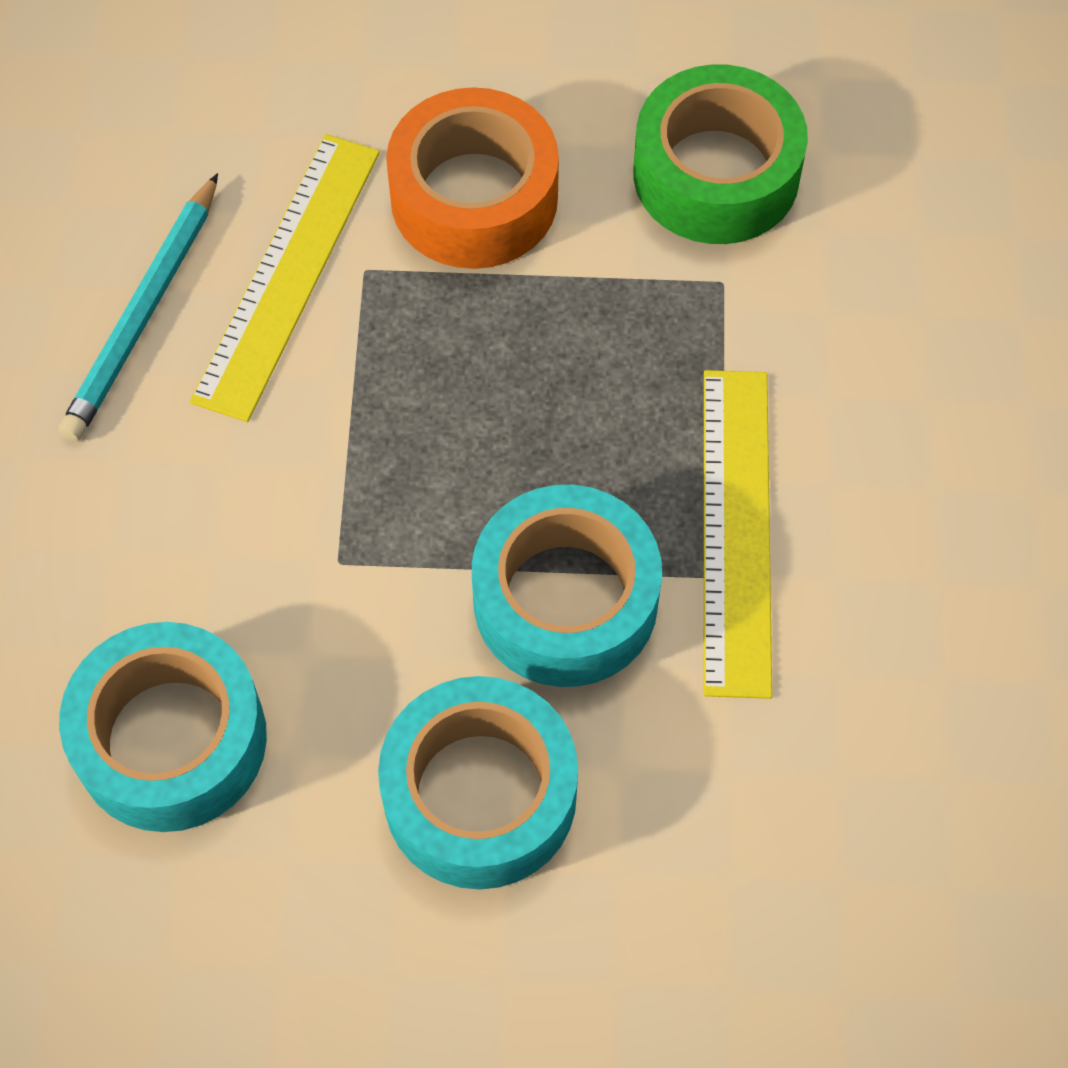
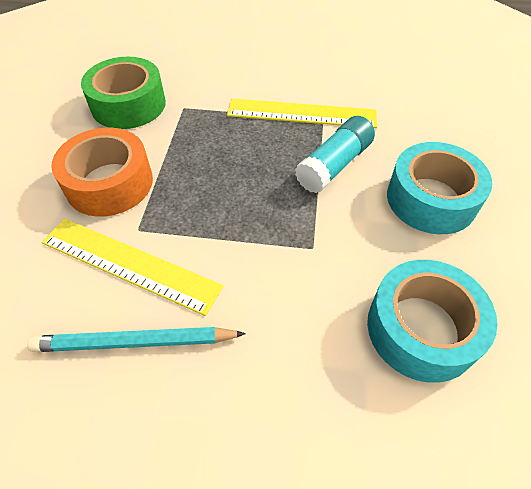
camera: 85 degrees left, 10 degrees down
(143, 314) = (135, 342): turquoise pencil -> turquoise pencil turned 150 degrees clockwise
(565, 600) = (334, 165): turquoise tape -> turquoise glue stick

